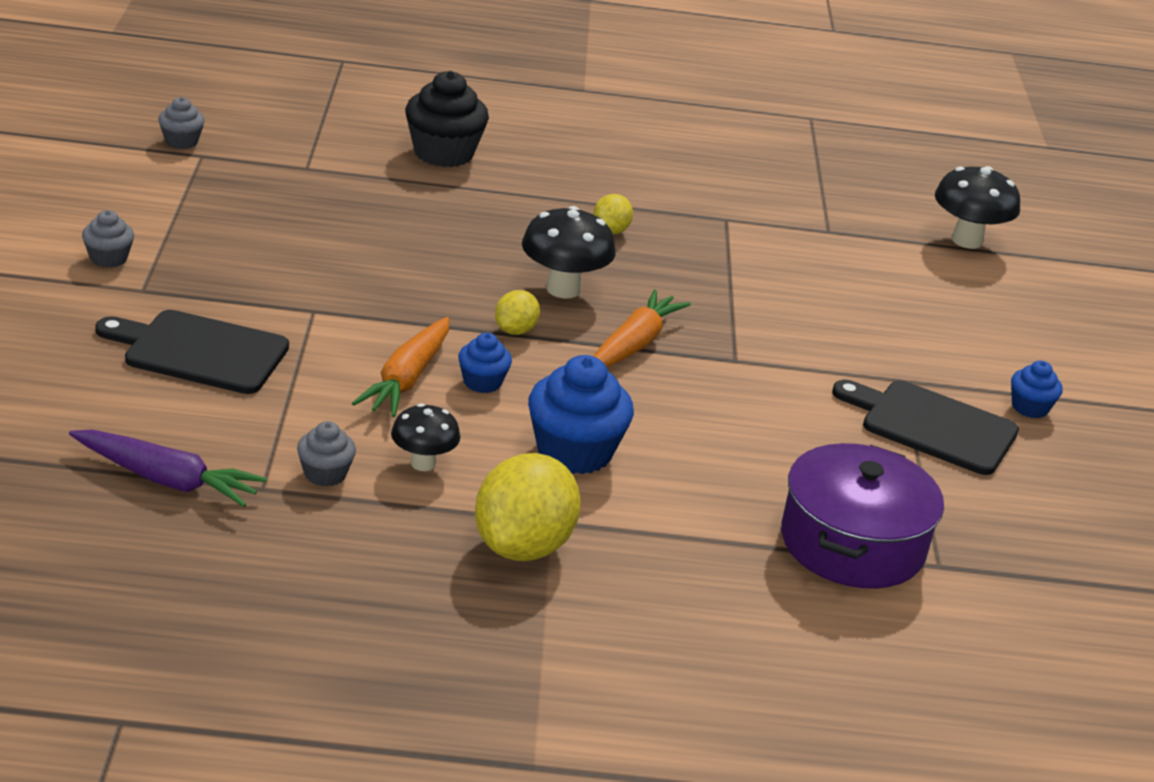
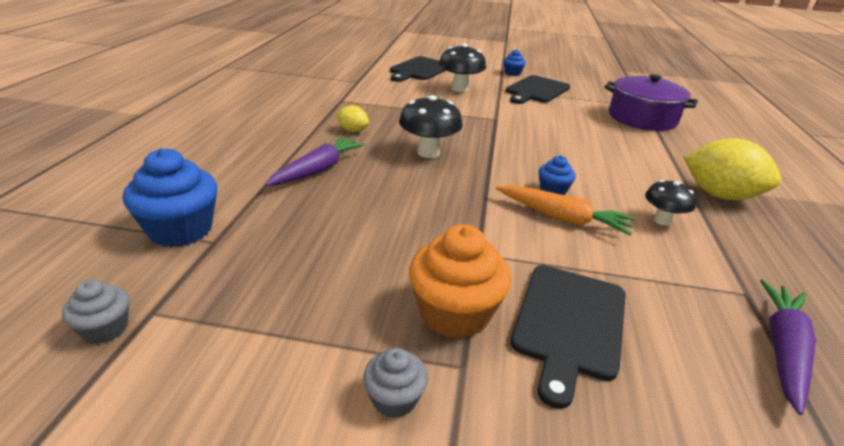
camera: 80 degrees left, 0 degrees up
(210, 290) = (454, 313): none -> orange cupcake
(325, 474) = (706, 262): grey cupcake -> none
(443, 153) = (217, 173): black cupcake -> none
(477, 211) = (318, 170): none -> purple carrot
(515, 330) = (484, 173): yellow lemon -> none
(574, 452) = (613, 170): blue cupcake -> blue cupcake (181, 230)
(633, 345) = (489, 141): orange carrot -> none
(952, 293) = (419, 69): none -> black cutting board
(967, 240) = (369, 59): black mushroom -> black mushroom (460, 89)

